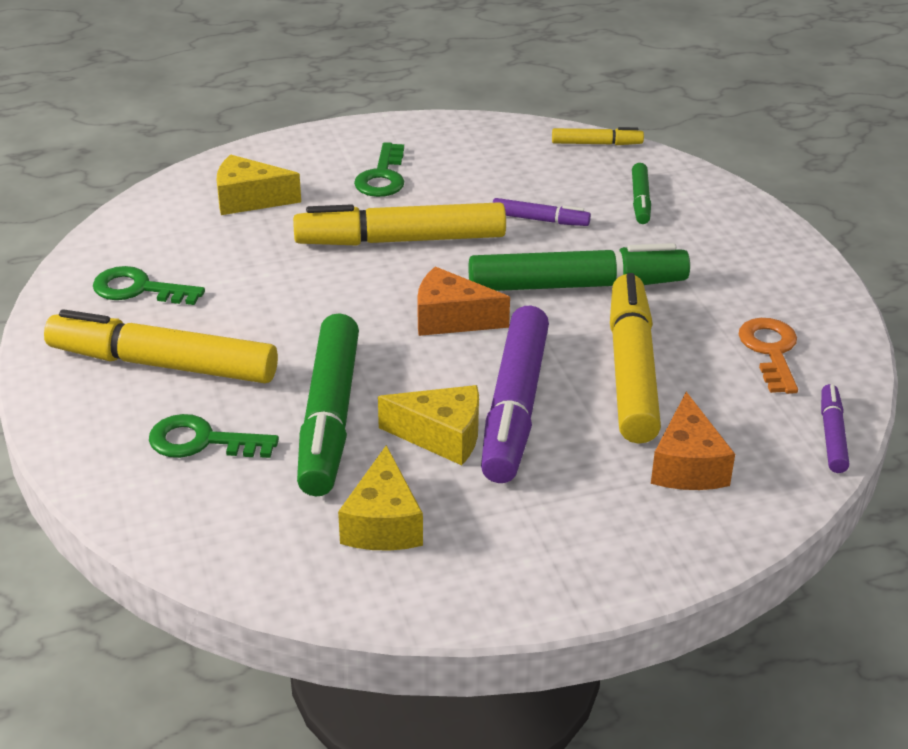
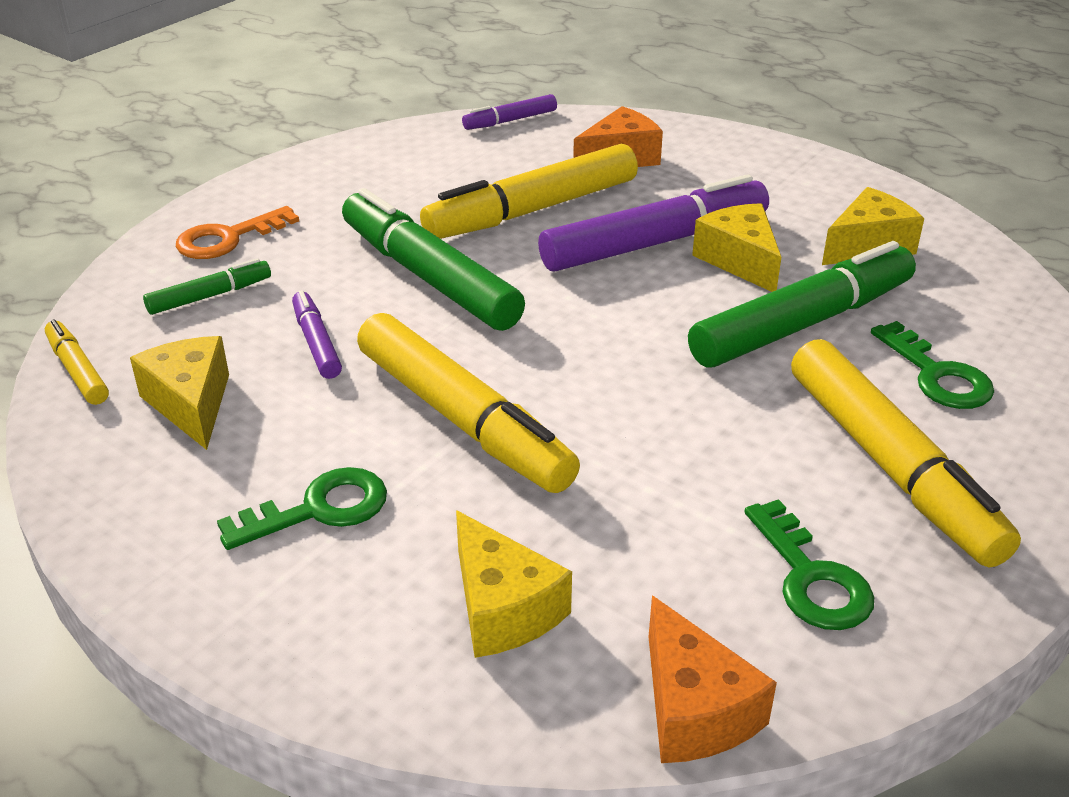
camera: 125 degrees left, 0 degrees up
(451, 319) = (572, 323): orange cheese -> orange cheese (694, 709)
(522, 167) = (191, 403): none -> yellow cheese
(770, 351) = (427, 164): orange key -> orange key (227, 238)

